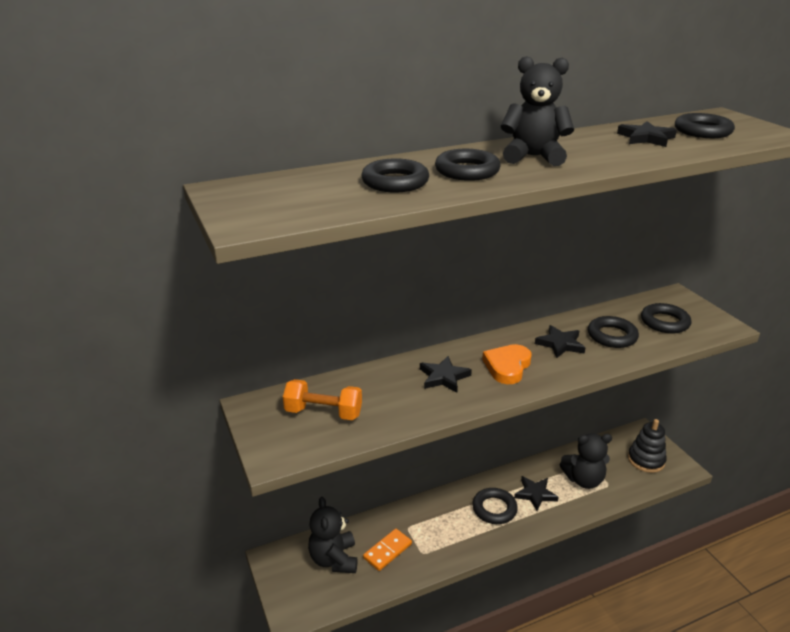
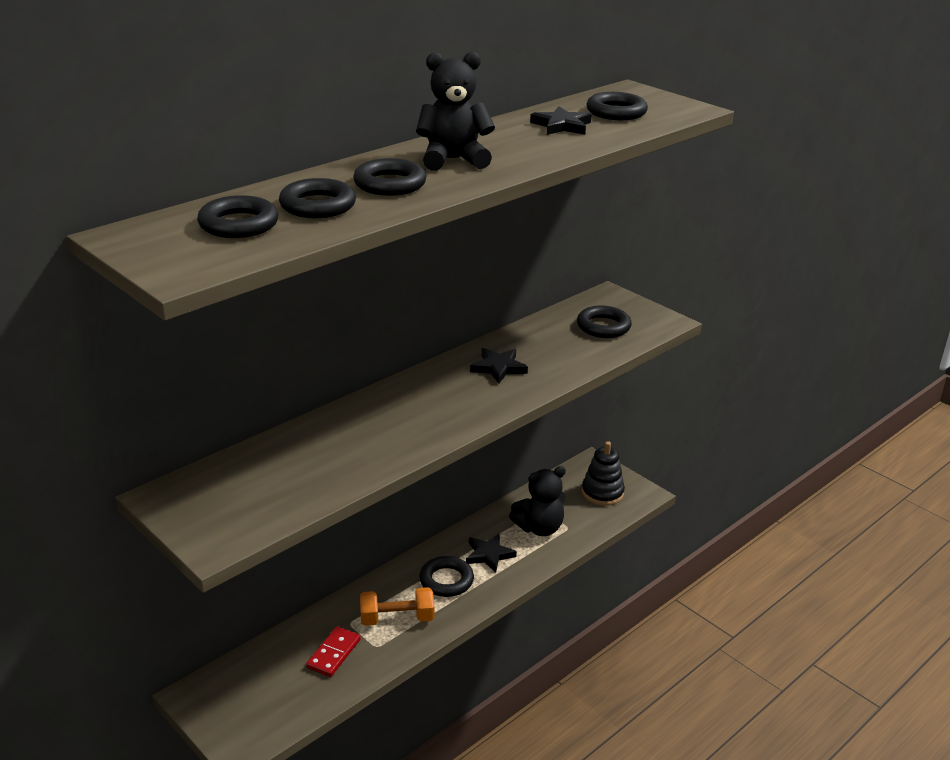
camera: 20 degrees left, 0 degrees up
(323, 413) = (253, 488): orange dumbbell -> orange dumbbell (397, 619)
(334, 559) = (271, 678): black teddy bear -> none
(387, 551) = (333, 653): orange domino -> red domino
(444, 377) = (380, 425): black star -> none
(507, 367) = (447, 402): orange heart -> none
(612, 336) = (551, 350): black ring -> black ring (238, 224)

